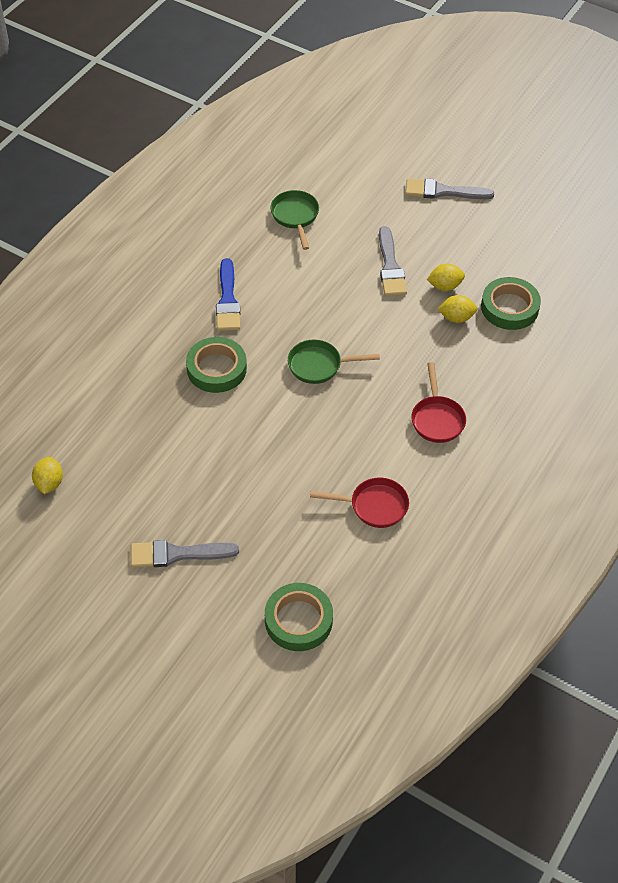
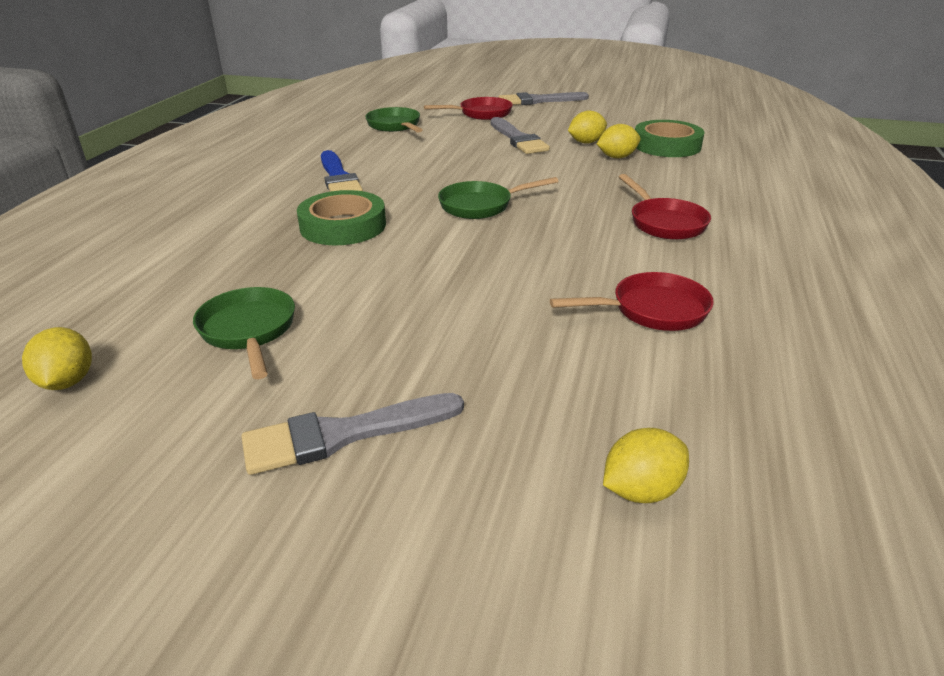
camera: 15 degrees left, 20 degrees down
(142, 466) = (249, 331): none -> green pan
(298, 620) = (641, 490): green tape -> yellow lemon
(379, 208) = (481, 114): none -> red pan

